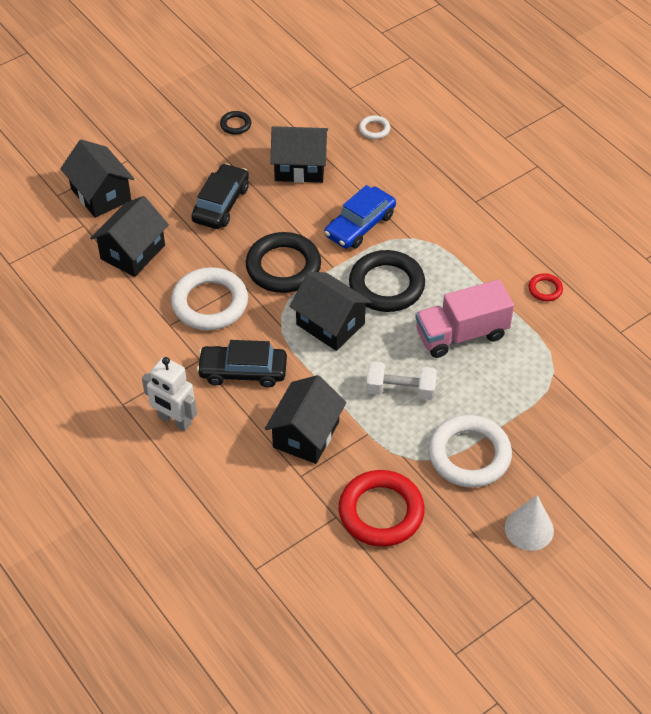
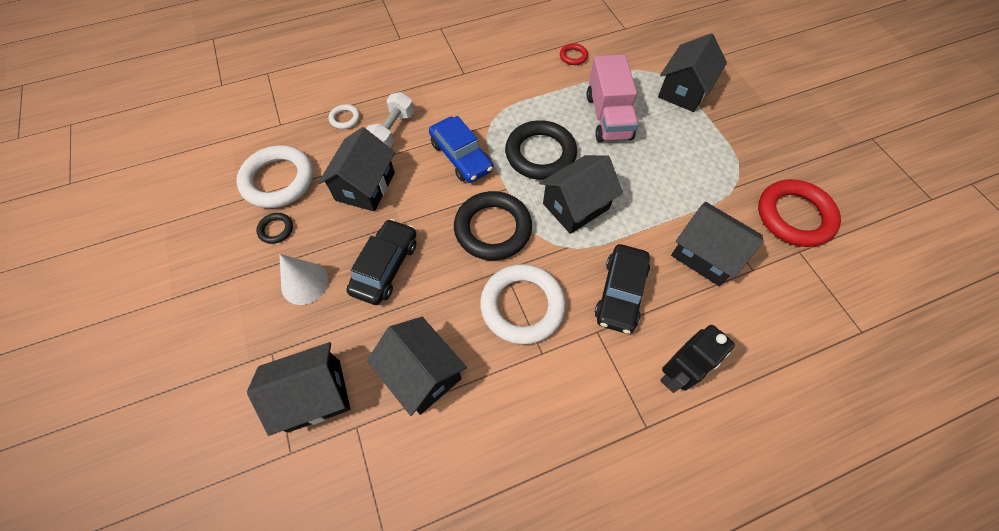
camera: 75 degrees left, 10 degrees up
(174, 420) = (676, 373): white robot -> black robot
(221, 204) = (385, 267): black car -> black car turned 75 degrees clockwise
(400, 390) = (662, 172): white dumbbell -> white dumbbell (392, 131)
(469, 455) = (736, 143): white ring -> white ring (278, 180)
(529, 529) = (809, 124): white cone -> white cone (304, 283)
(533, 400) = (683, 91): none -> black house

